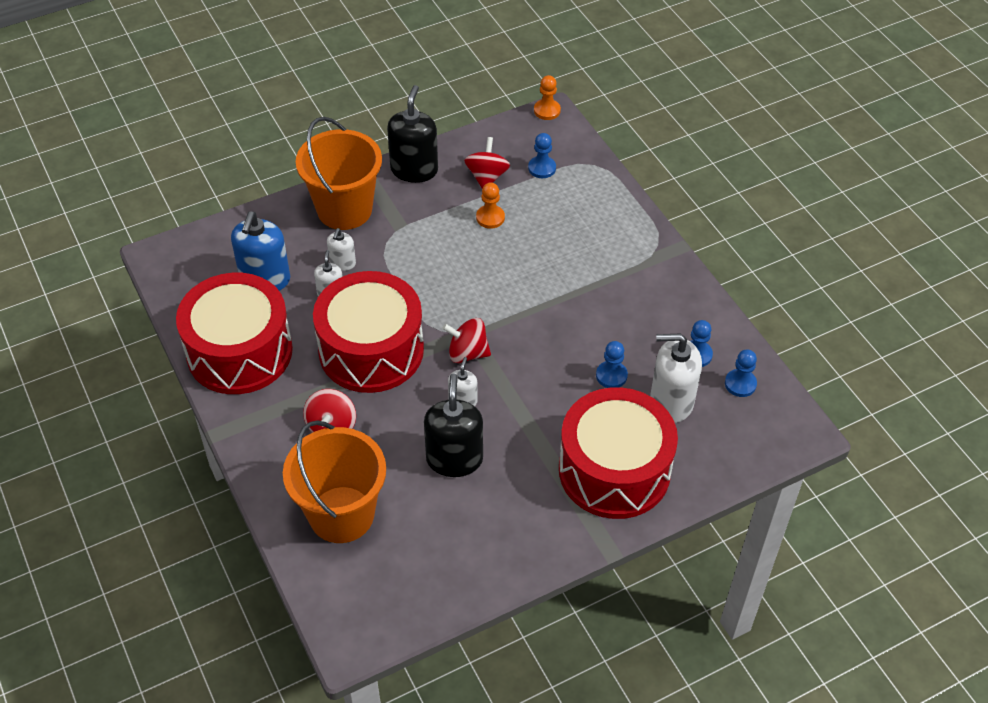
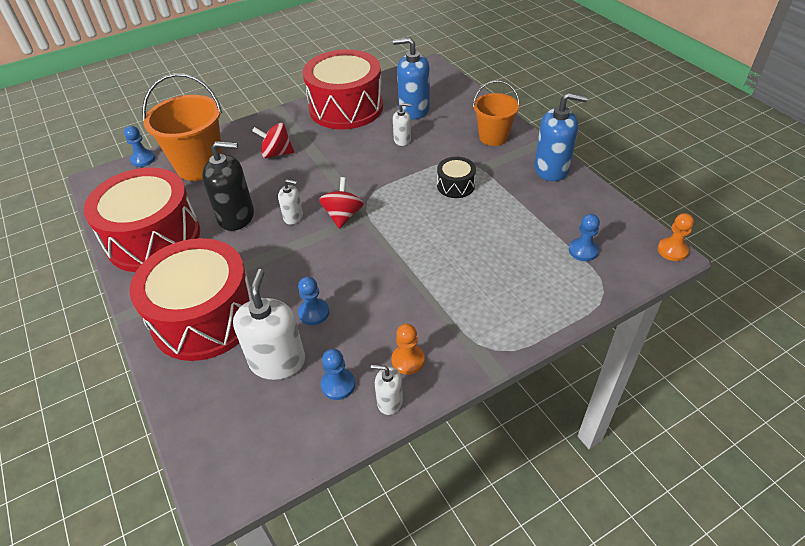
camera: 90 degrees right, 5 degrees down
(342, 263) = (435, 142): white soap dispenser -> white soap dispenser (390, 402)
(344, 209) = (493, 137): orange bucket -> orange bucket, size x0.63
(371, 350) = (347, 165): red drum -> red drum (153, 238)
(414, 170) = (551, 169): black soap dispenser -> blue soap dispenser
(429, 251) = (455, 185): none -> black drum
(487, 177) = (558, 213): red spinning top -> none
(490, 218) = (504, 219): orange pawn -> orange pawn (408, 360)
(740, 384) = (296, 427): blue pawn -> blue pawn (143, 159)

